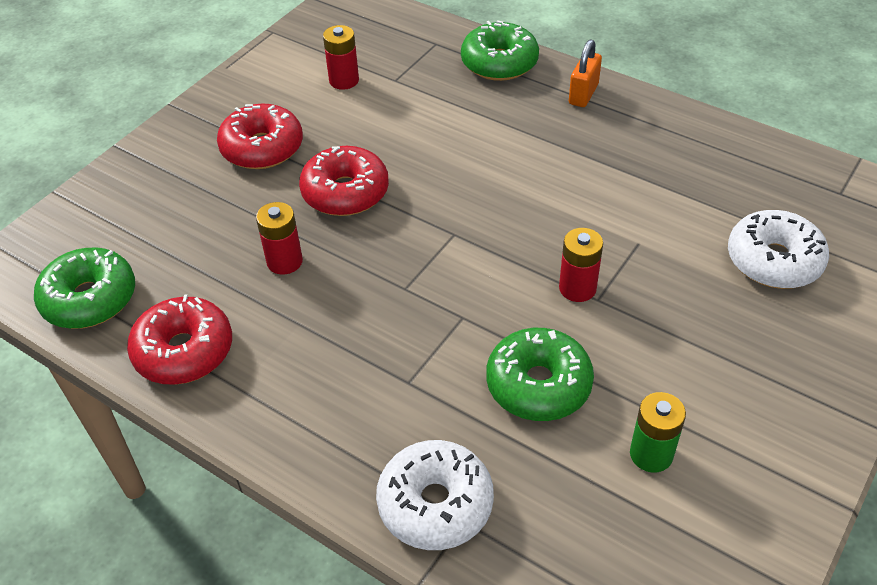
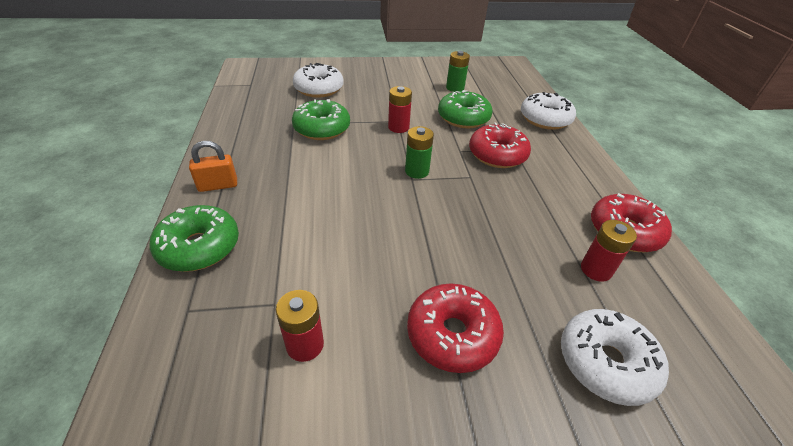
camera: 135 degrees left, 5 degrees down
(90, 299) = (684, 311): green donut -> green donut (322, 128)
(141, 209) = (605, 362): none -> white donut
(284, 261) = (521, 234): red battery -> red battery (596, 270)
(345, 192) = (436, 245): red donut -> red donut (497, 155)
(463, 246) = (417, 171): none -> green battery

